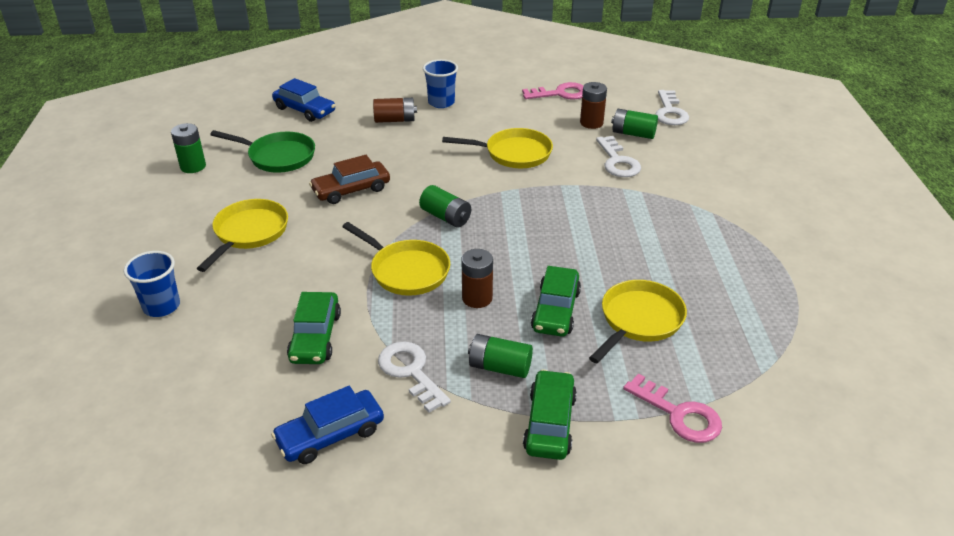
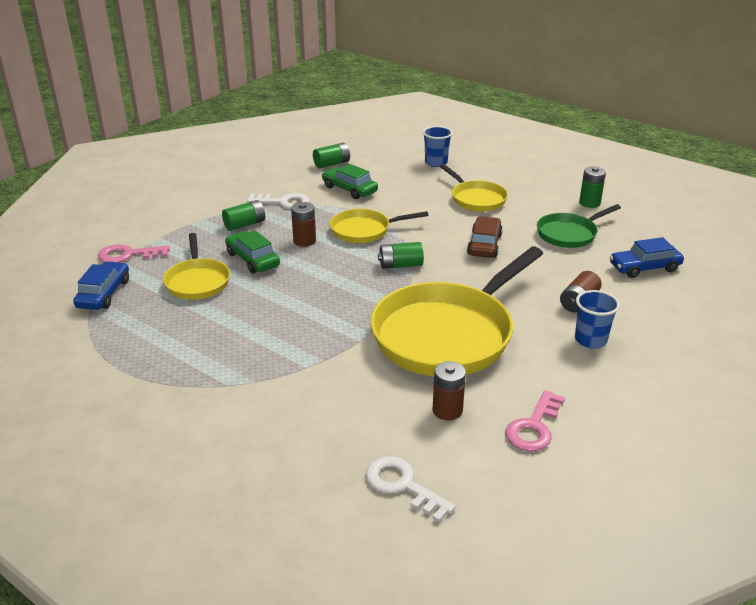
camera: 130 degrees right, 5 degrees down
(330, 435) = (279, 174): blue car -> blue car (104, 294)
(514, 153) = (447, 334): yellow pan -> yellow pan, size x1.94
(550, 423) = (190, 221): green car -> none
(617, 161) = (362, 382): white key -> none
(633, 134) = (394, 425): green battery -> green battery (332, 164)

